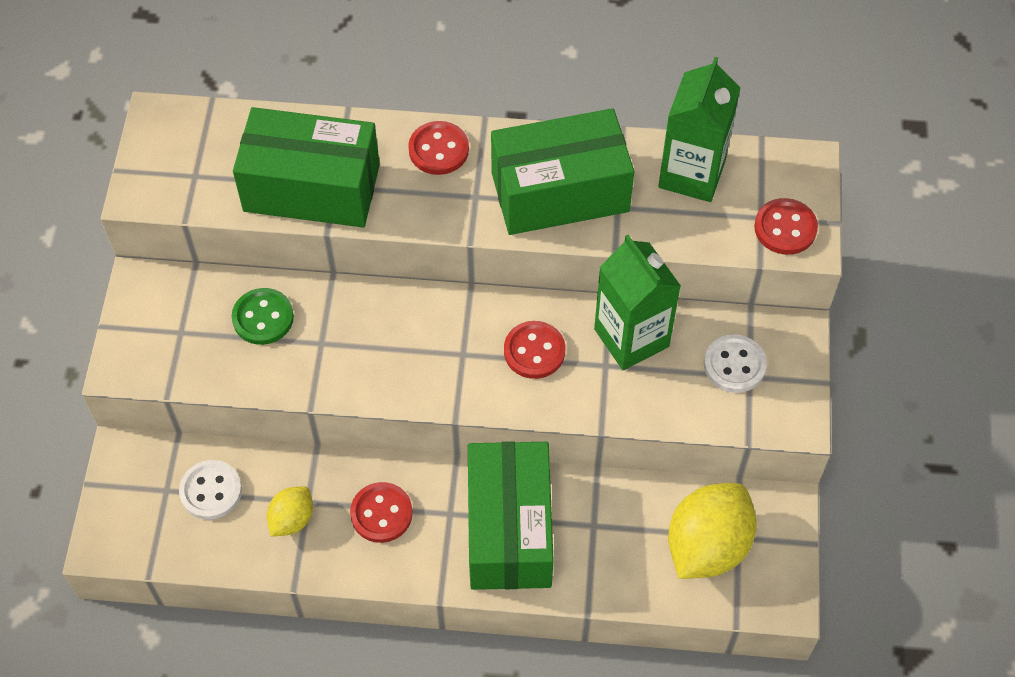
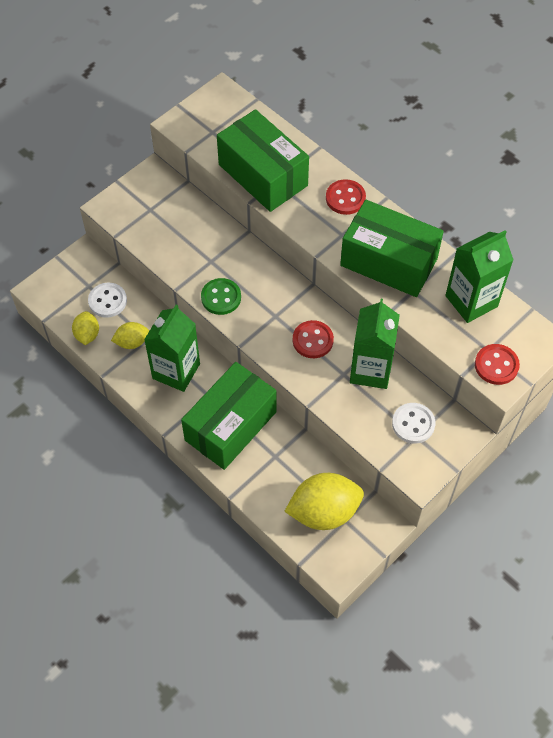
camera: 40 degrees right, 0 degrees up
(224, 553) = (87, 334): none -> yellow lemon
(263, 318) = (194, 229): green button -> green button (221, 297)
(381, 513) = (176, 371): red button -> green carton

